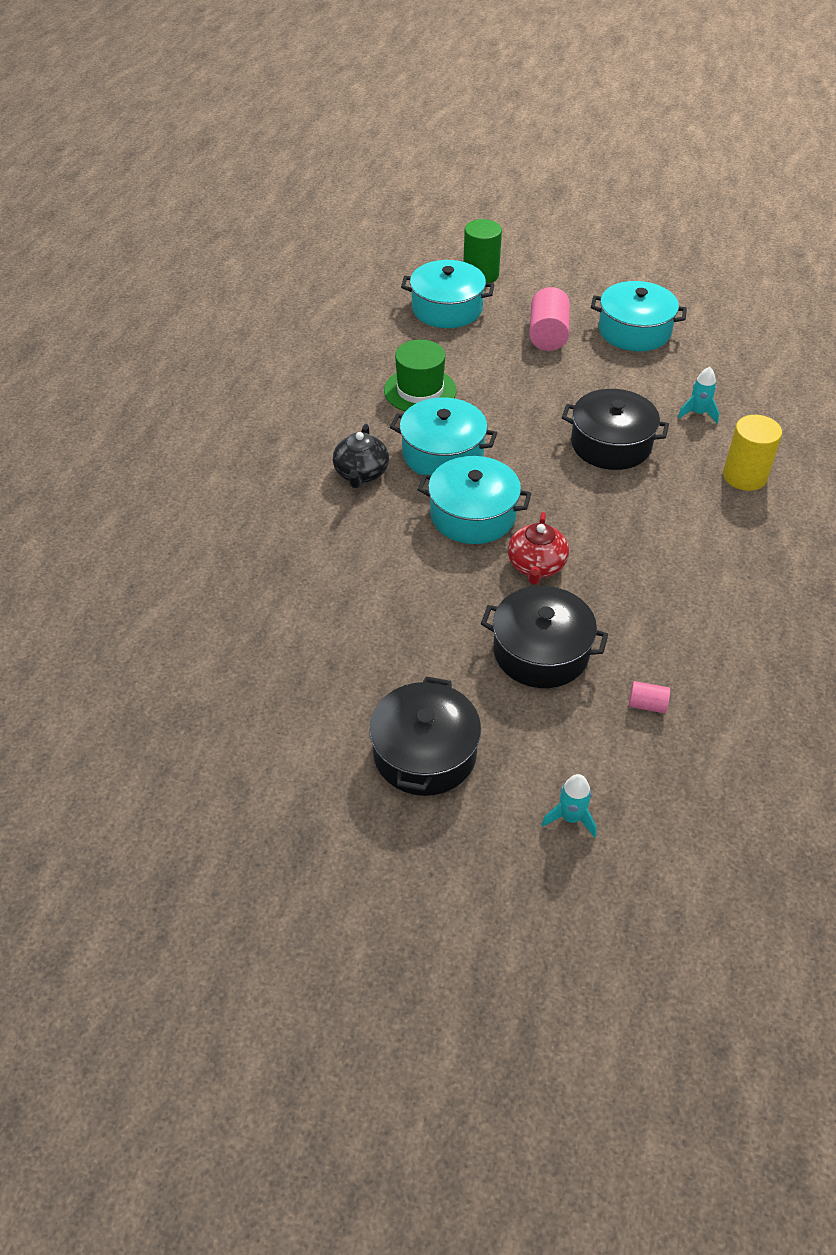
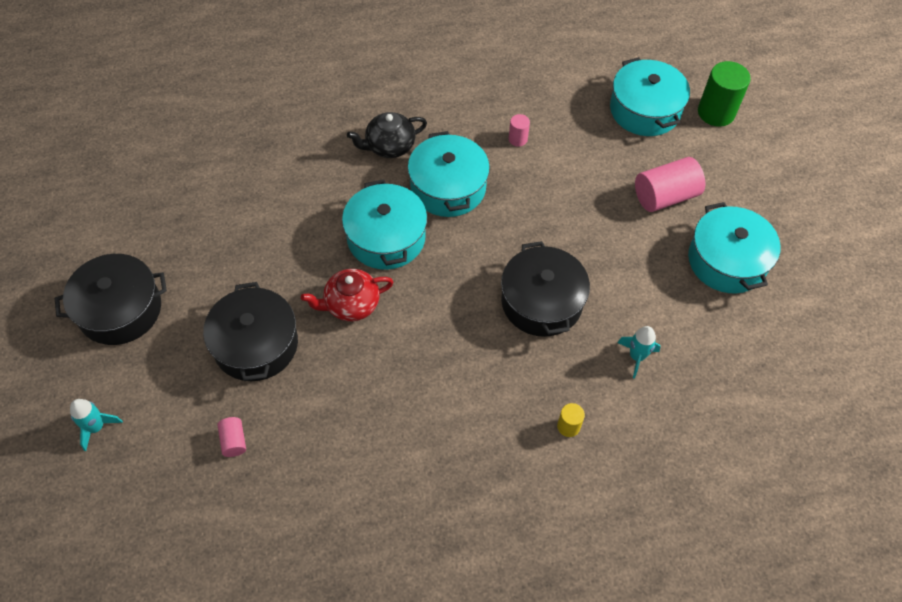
camera: 60 degrees right, 10 degrees up
(420, 390) = (518, 139): green hat -> pink cylinder
(744, 476) = (568, 426): yellow cylinder -> yellow cylinder, size x0.50

